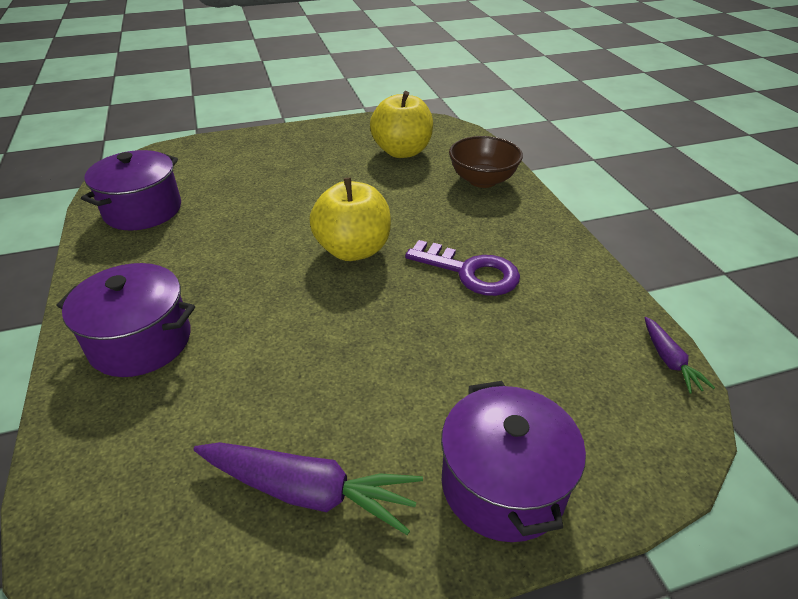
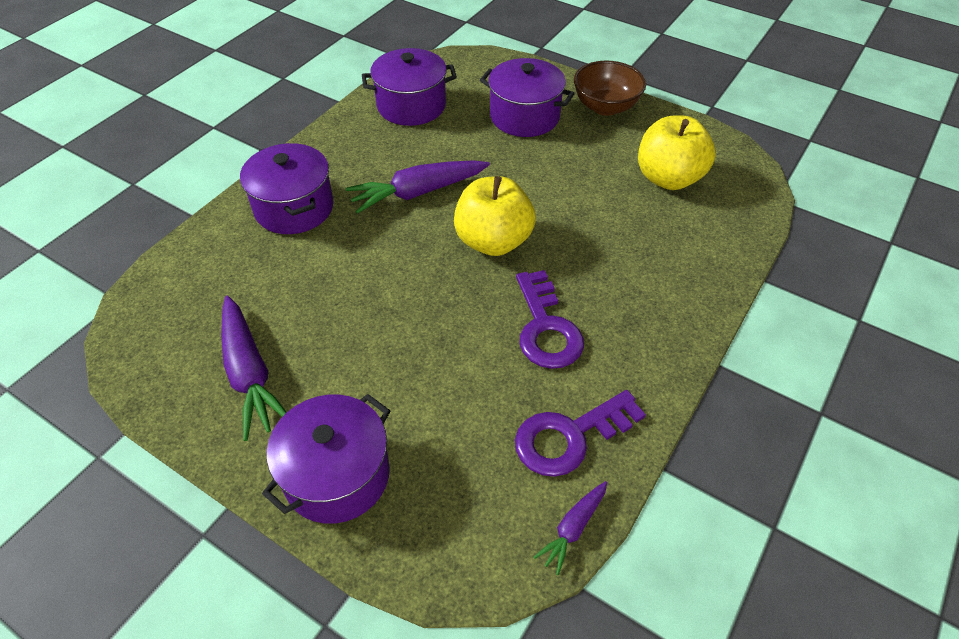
camera: 50 degrees right, 10 degrees up
(244, 259) = (418, 192): none -> purple carrot
(252, 169) = (524, 116): none -> purple pot
(482, 180) = (694, 258): brown bowl -> brown bowl (605, 107)
(583, 316) = (569, 437): none -> purple key

